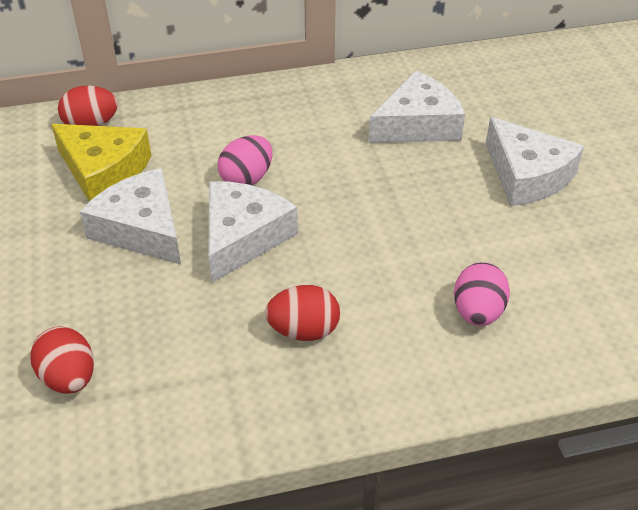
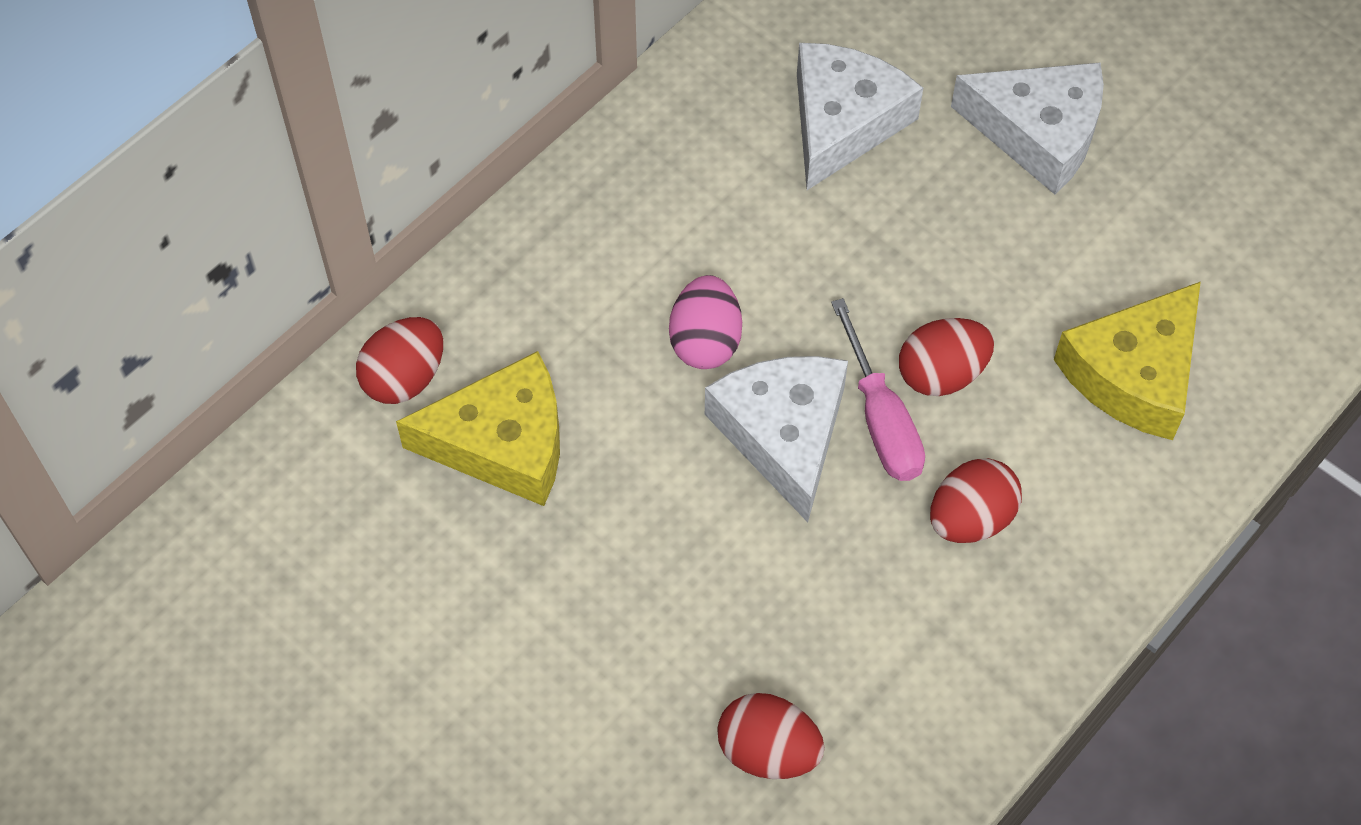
camera: 35 degrees left, 15 degrees up
(141, 229) = (646, 500): white cheese -> none
(302, 257) = (881, 419): none -> pink screwdriver
(358, 254) = (941, 374): none -> red egg
(477, 312) = (1134, 374): pink egg -> yellow cheese

